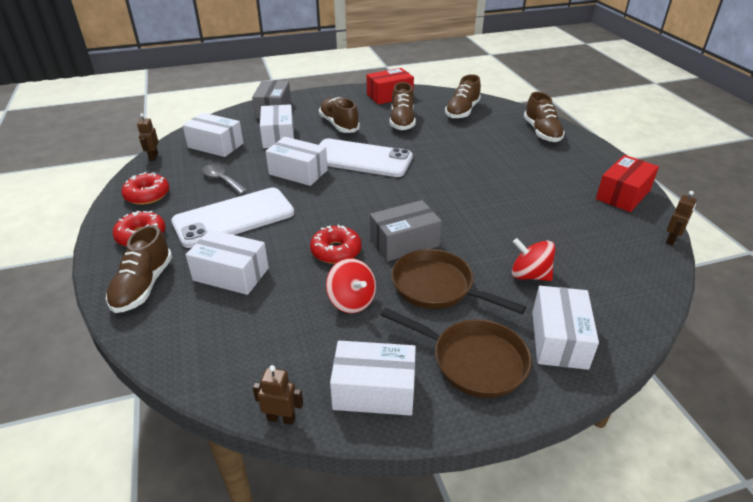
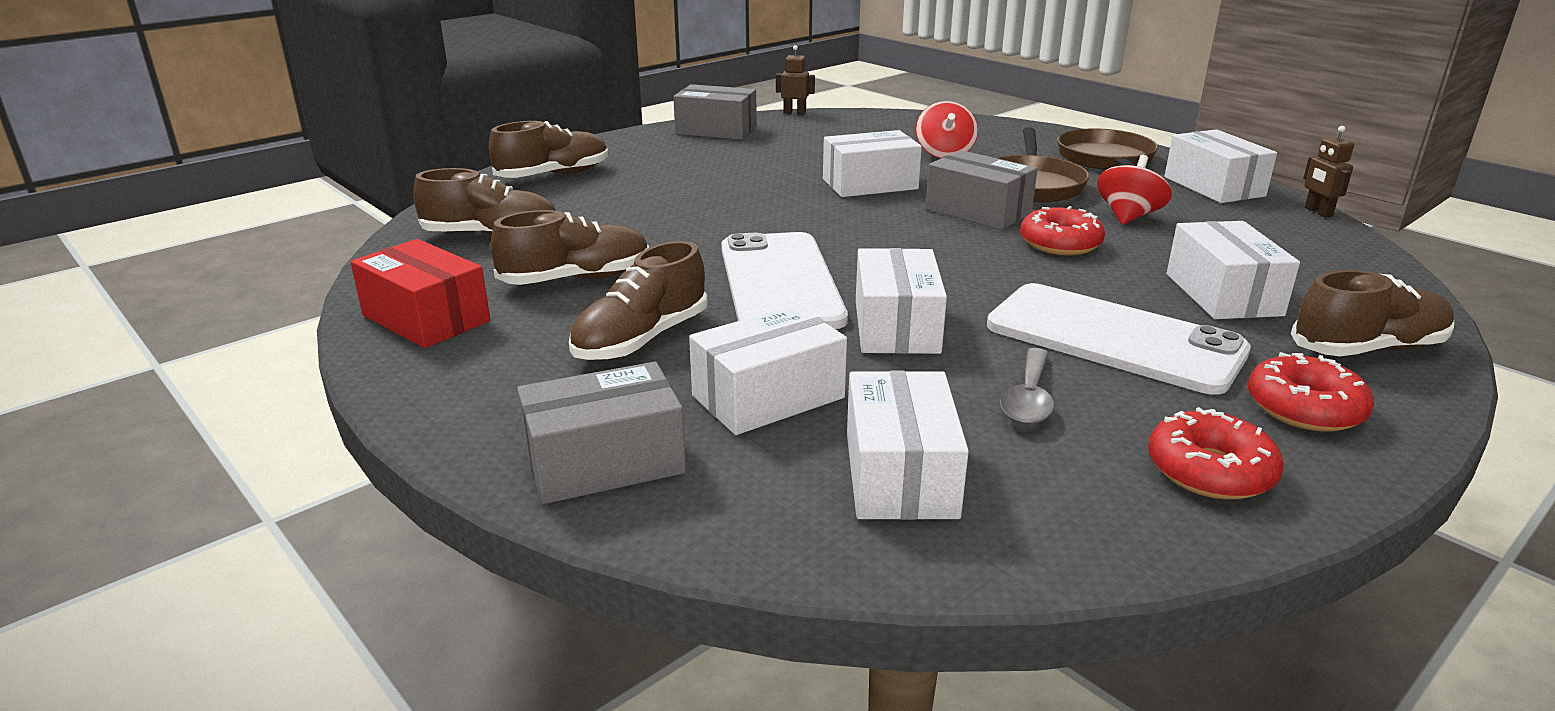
camera: 115 degrees left, 10 degrees down
(153, 157) = (1073, 559): brown robot -> none
(559, 339) = (1022, 138): white box -> white box (870, 184)
(623, 194) = (716, 130): red box -> grey box

